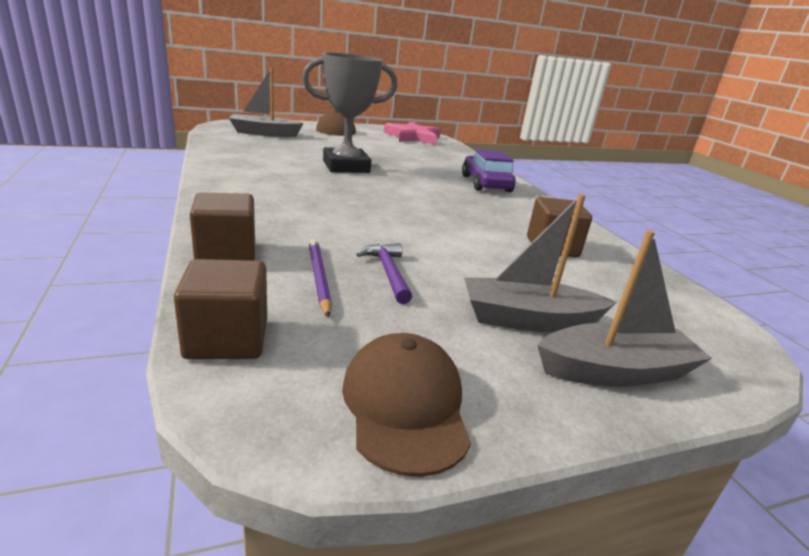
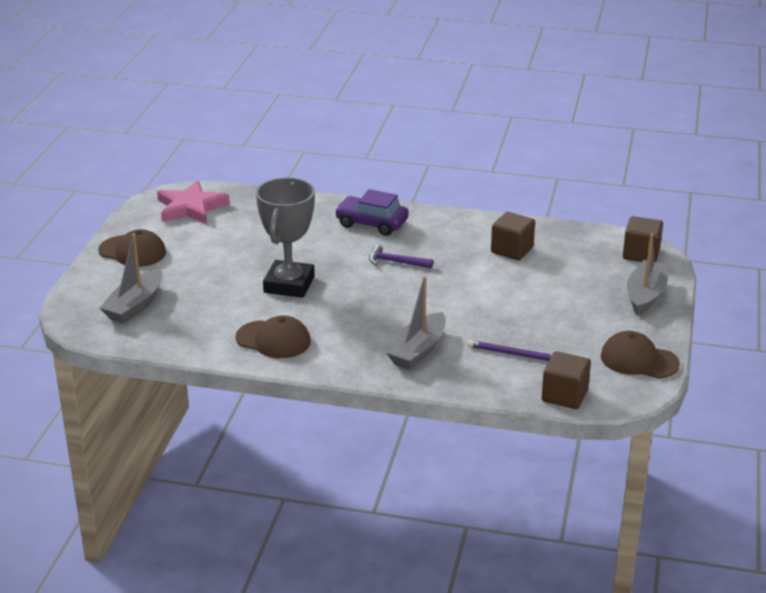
camera: 55 degrees left, 5 degrees up
(226, 253) = (460, 380): brown cube -> brown cube (641, 254)
(249, 168) = (273, 340): none -> brown cap
(388, 272) = (517, 327): purple hammer -> purple hammer (396, 262)
(528, 320) = (592, 300): grey boat -> grey boat (418, 351)

